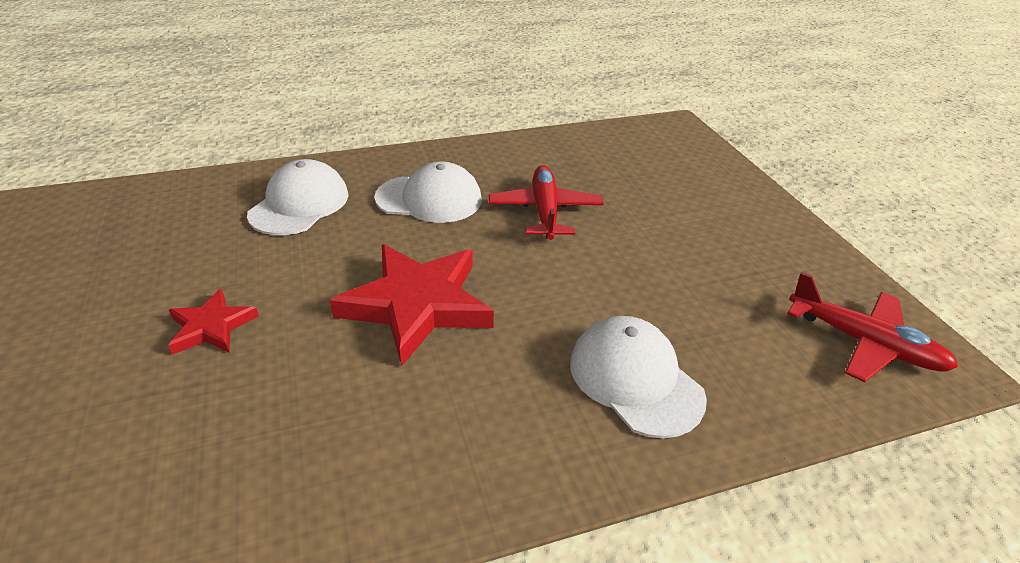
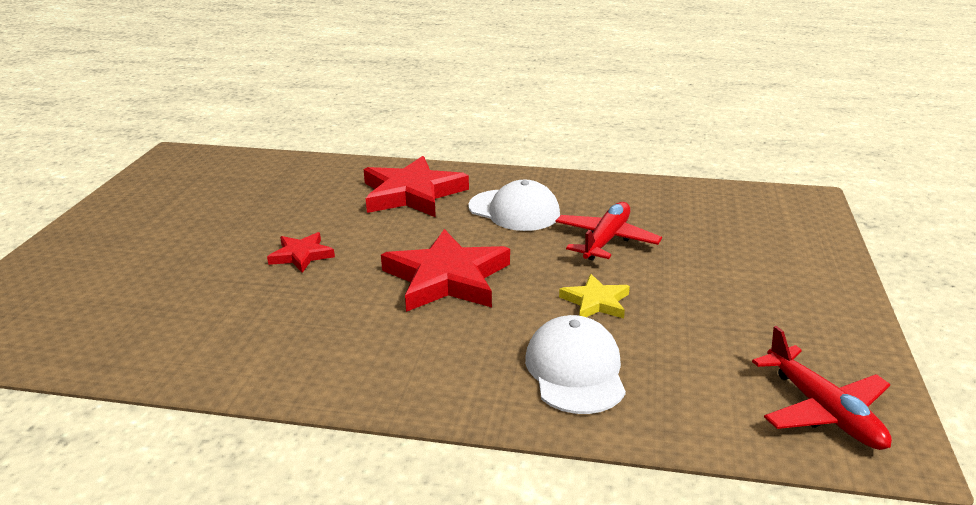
camera: 30 degrees right, 10 degrees down
(299, 204) = (412, 194): white cap -> red star
(590, 287) = (596, 302): none -> yellow star

